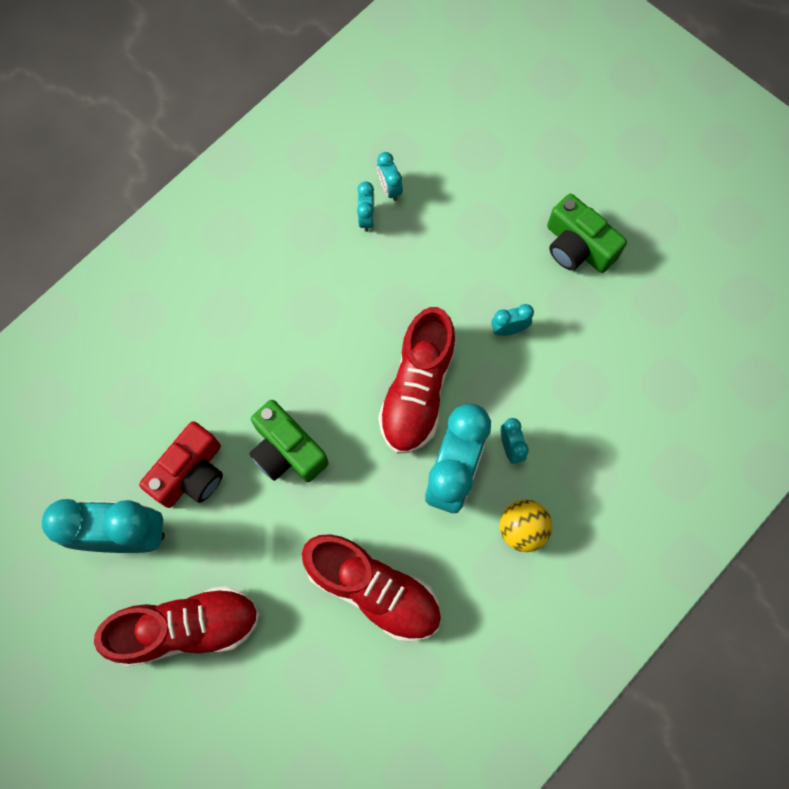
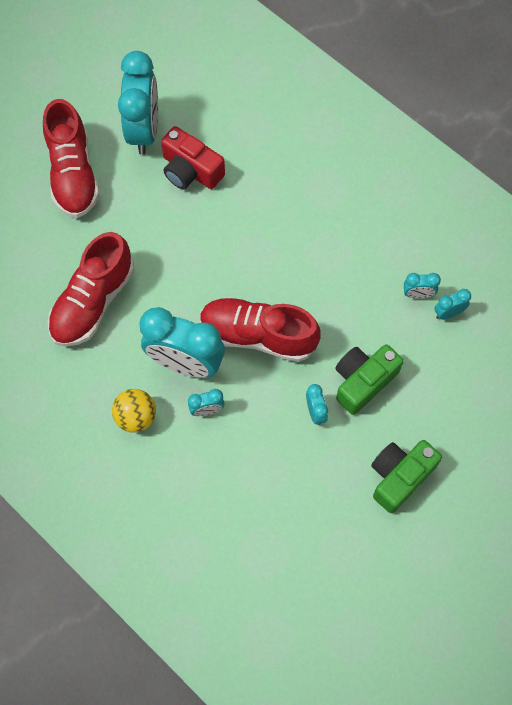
camera: 90 degrees right, 5 degrees down
(287, 450) = (207, 237): green camera -> green camera (363, 381)

